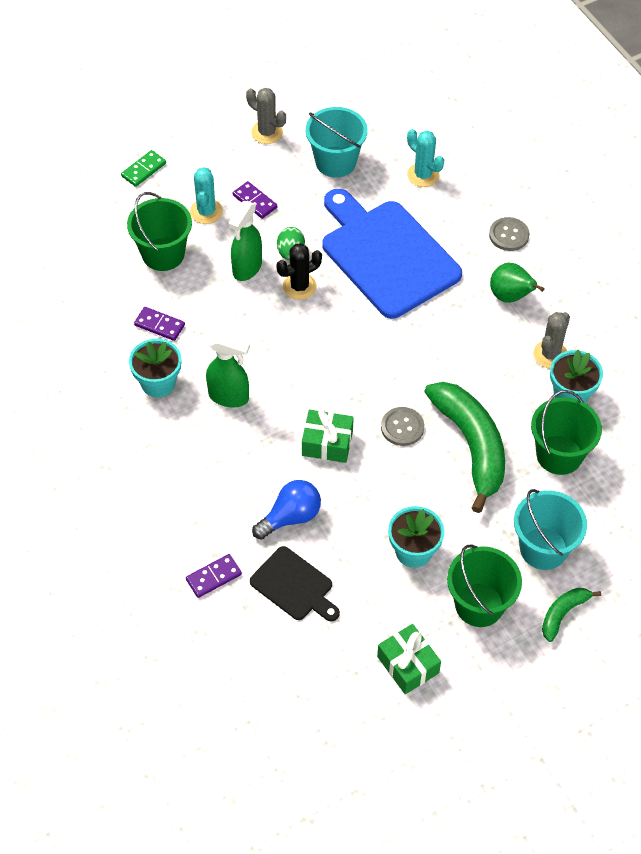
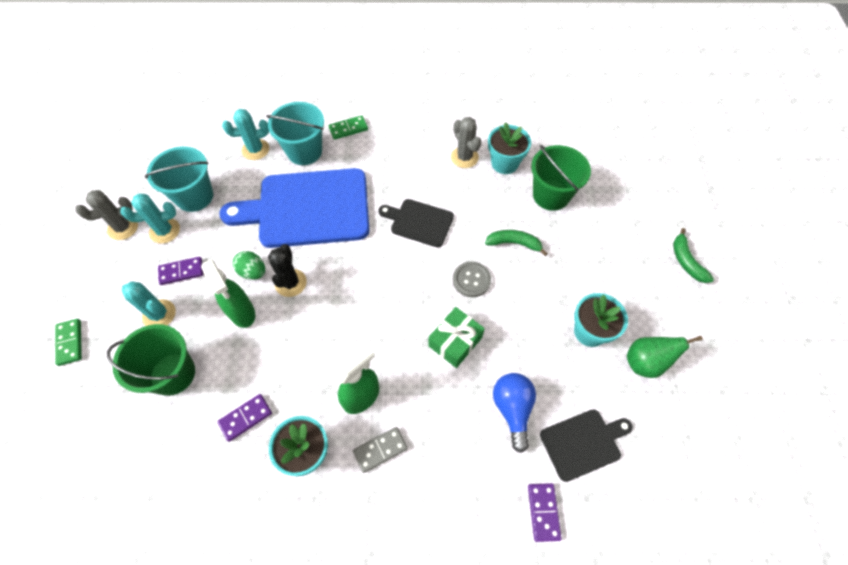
camera: 60 degrees left, 5 degrees up
(192, 433) = (380, 450): none -> grey domino
(285, 164) = (165, 231): none -> turquoise cactus
(408, 665) = (694, 391): green gift -> none
(437, 353) = (419, 222): none -> black cutting board
(471, 446) = (514, 243): green banana -> green banana, size x0.48
(479, 605) = (657, 311): green bucket -> none
(509, 235) = (348, 129): grey button -> green domino
(510, 297) = (400, 154): green pear -> green pear (645, 362)
(543, 548) = (625, 245): turquoise bucket -> turquoise bucket (304, 151)

